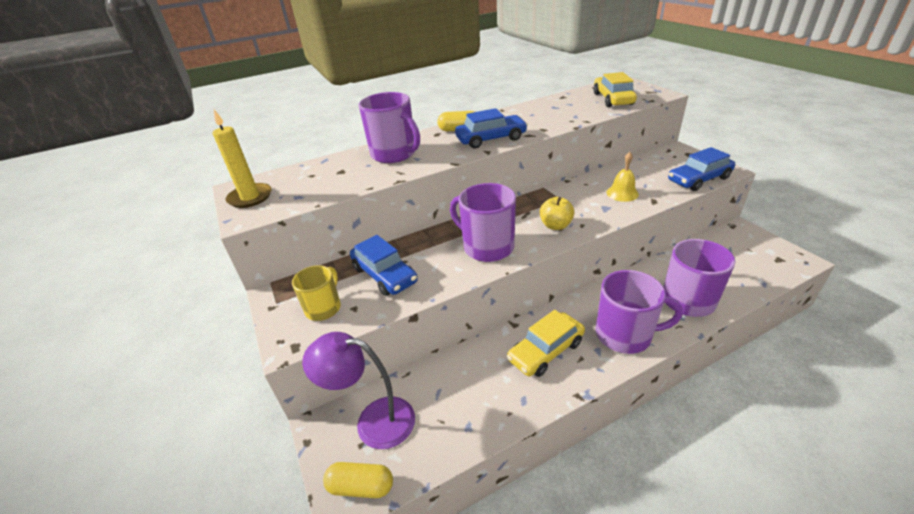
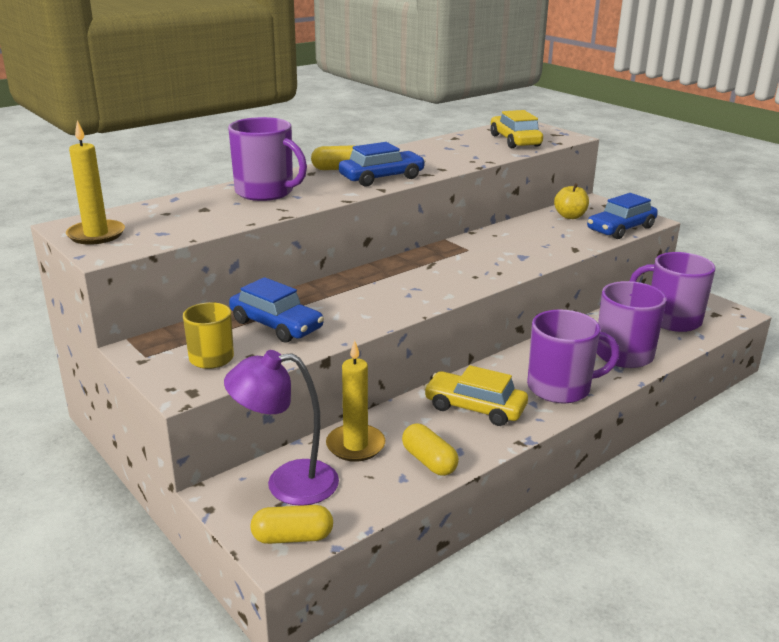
camera: 15 degrees left, 10 degrees down
(438, 384) = (355, 445): none -> yellow candle
(487, 247) = (393, 295): purple mug -> purple mug (671, 319)
(494, 410) = (429, 461): none -> yellow capsule
(545, 351) = (475, 408): yellow car -> yellow car turned 75 degrees clockwise
(555, 225) = (469, 274): yellow apple -> yellow apple (570, 216)
(622, 193) = (538, 243): yellow bell -> none

